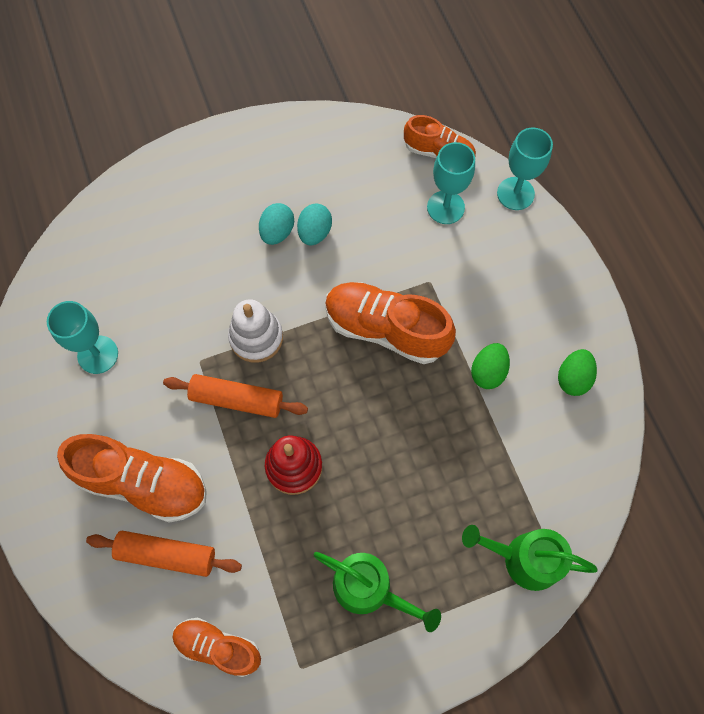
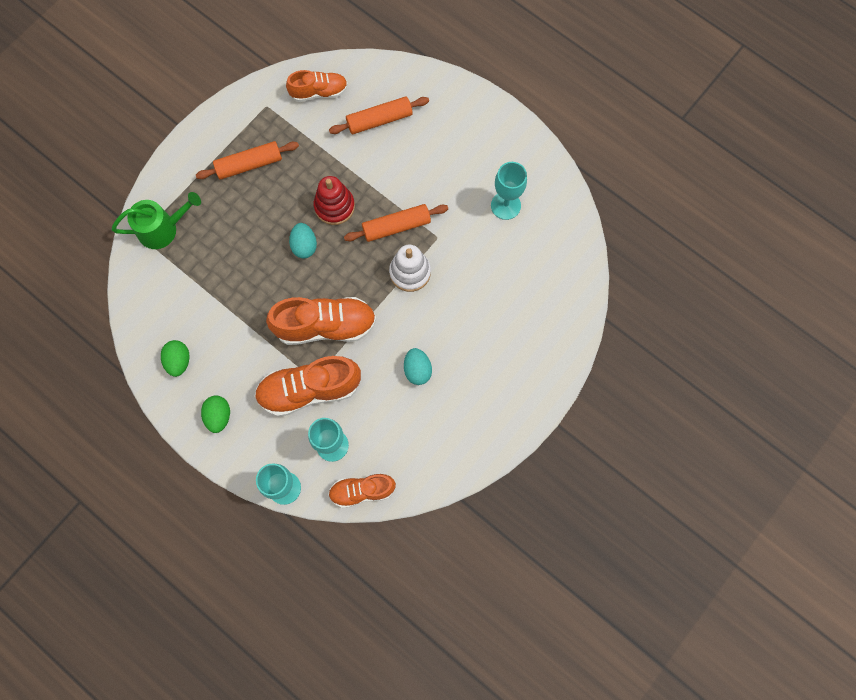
camera: 150 degrees right, 5 degrees up
(143, 483) = (420, 149): orange shoe -> orange shoe (309, 390)
(277, 232) = (444, 355): turquoise egg -> turquoise egg (304, 246)
(369, 588) = (249, 164): green watering can -> orange rolling pin
(488, 372) = (239, 334): green egg -> green egg (219, 416)

